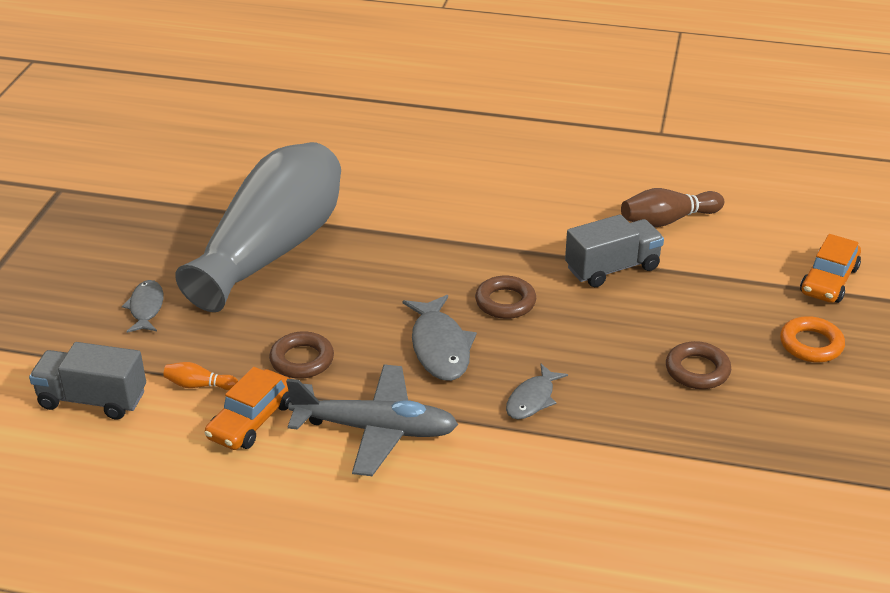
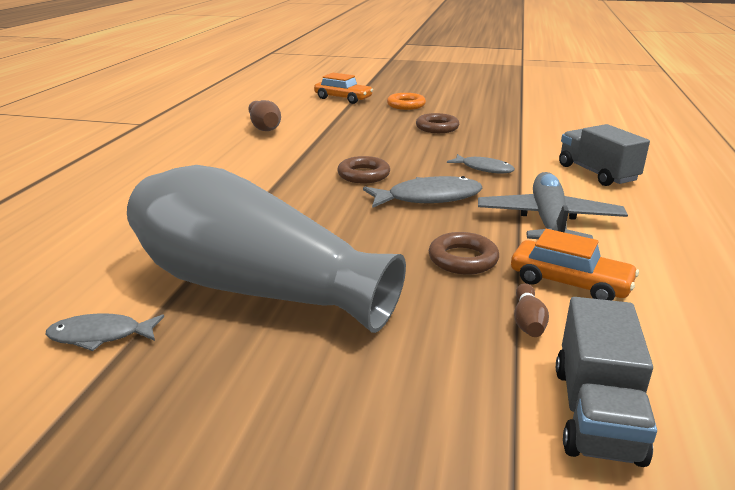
camera: 90 degrees left, 10 degrees down
(146, 308) = (374, 384): grey fish -> grey fish (100, 336)
(199, 385) = (528, 321): orange bowling pin -> brown bowling pin
(612, 268) = (321, 143): grey truck -> grey truck (597, 173)

